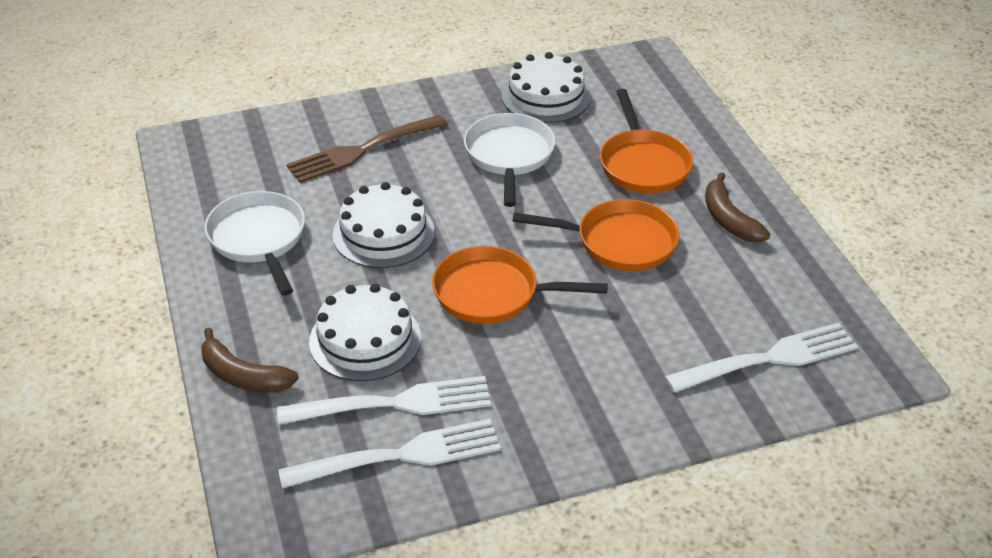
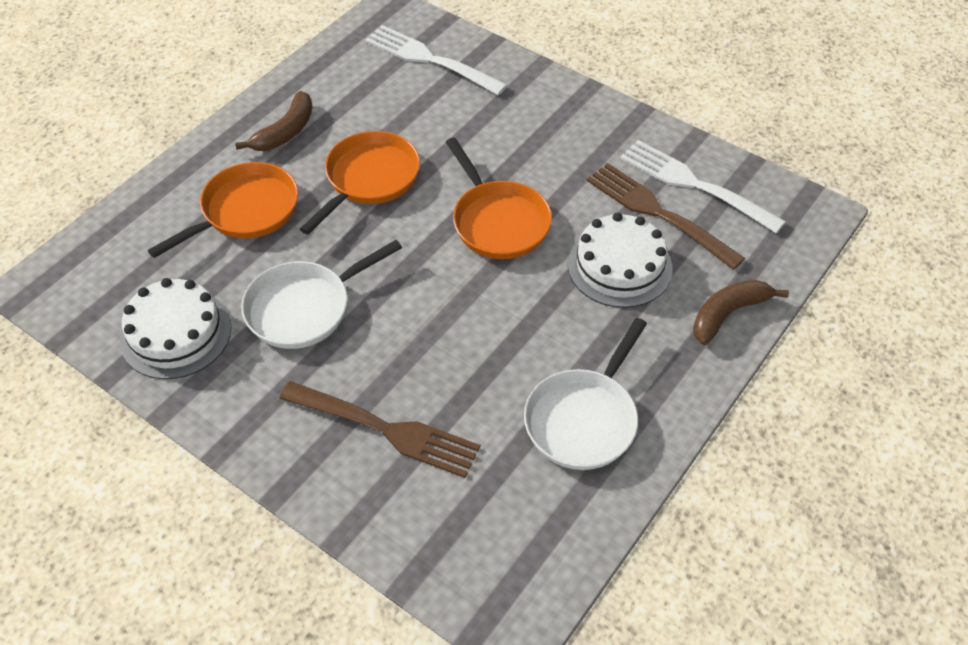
camera: 125 degrees left, 10 degrees up
(243, 376) = (728, 314): brown banana -> brown banana turned 120 degrees counterclockwise
(383, 233) = (492, 332): white cake -> none
(393, 404) = (659, 213): white fork -> brown fork
(619, 242) = (369, 179): orange pan -> orange pan turned 60 degrees clockwise

